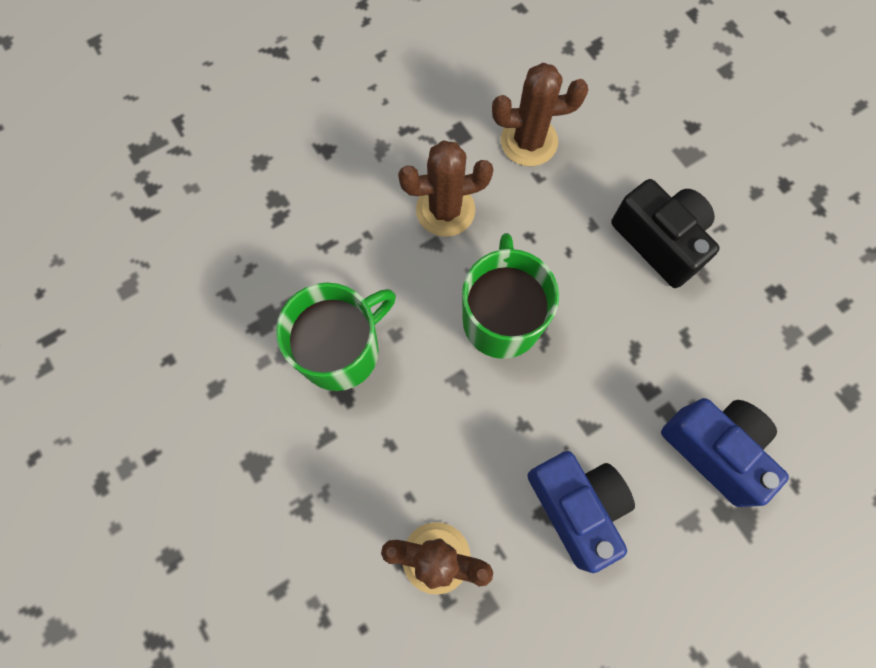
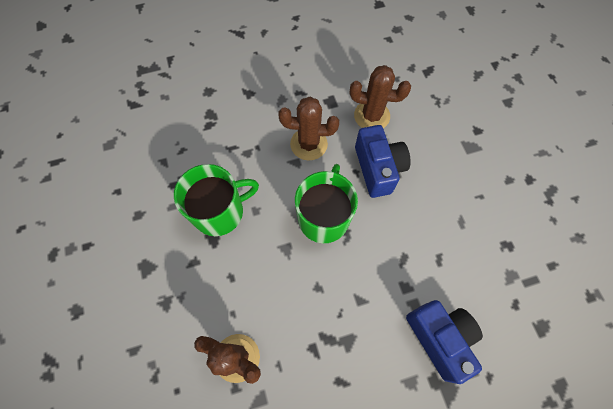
camera: 15 degrees right, 5 degrees down
(576, 506) = (337, 350): blue camera -> blue camera (378, 169)
(659, 241) = (438, 195): black camera -> none

